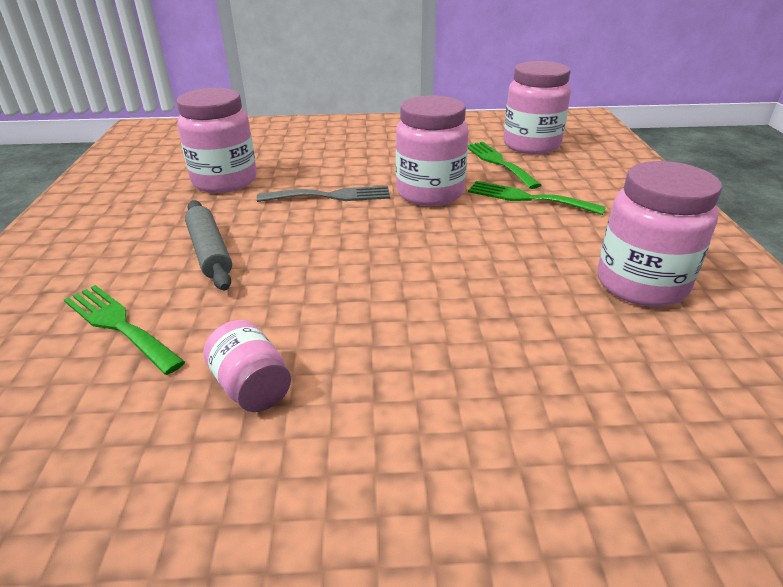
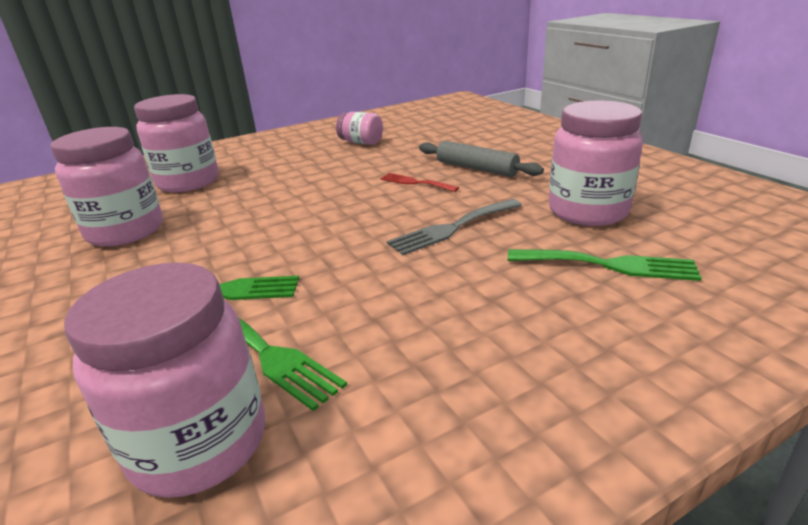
camera: 155 degrees right, 5 degrees down
(118, 325) = (459, 138): green fork -> green fork (609, 265)
(295, 253) = (415, 182): none -> red fork
(430, 193) = (346, 262): pink jar -> pink jar (188, 182)

